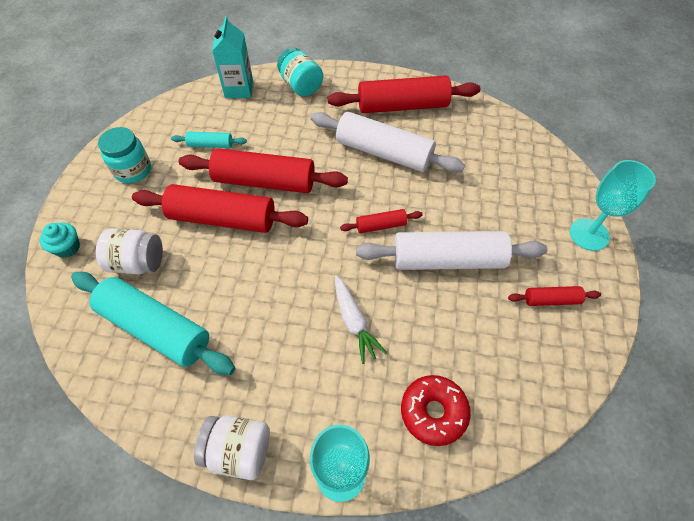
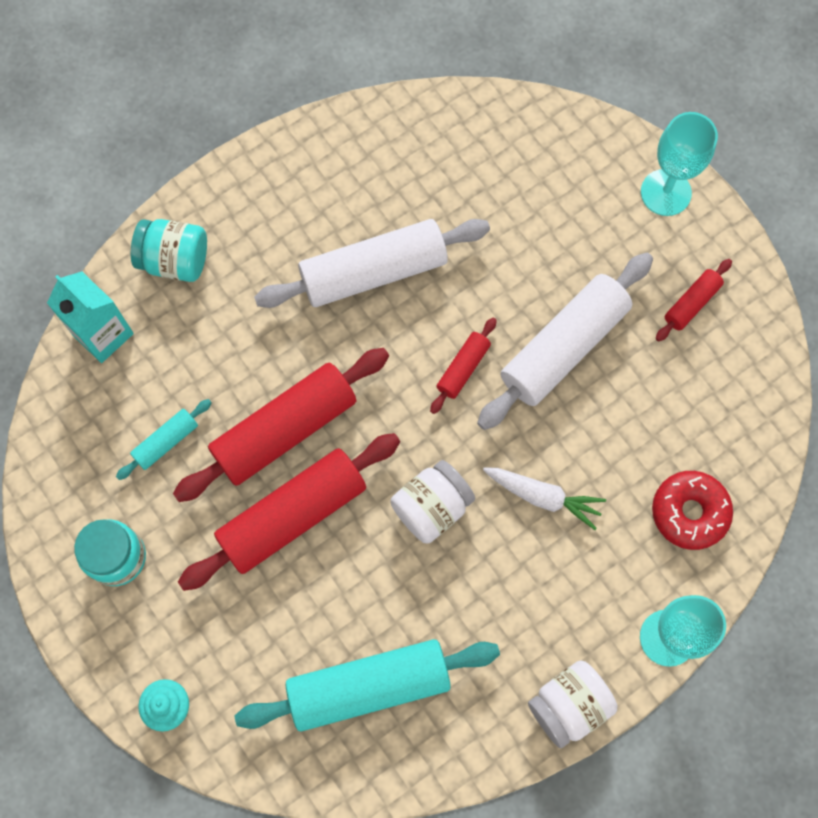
camera: 45 degrees left, 15 degrees up
(138, 263) = (265, 646): white jar -> white jar (431, 507)
(402, 106) = (328, 185): red rolling pin -> none

